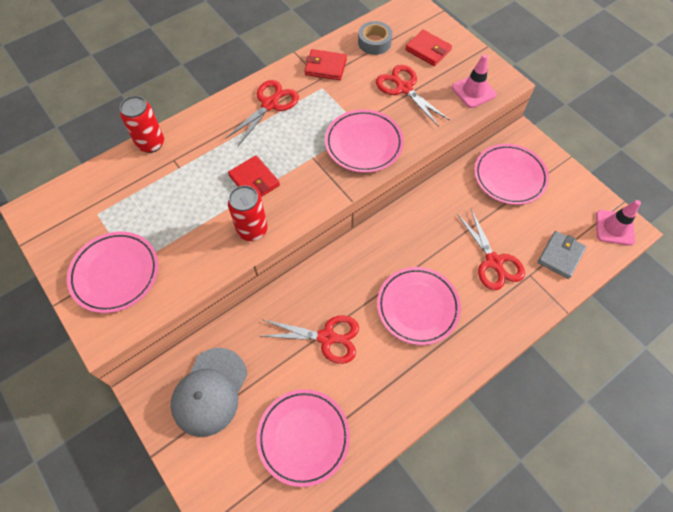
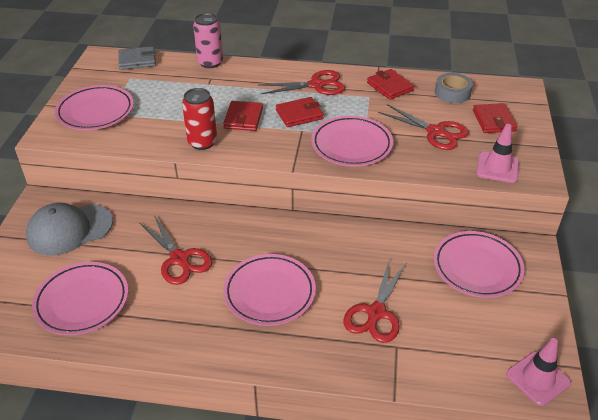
camera: 45 degrees right, 20 degrees down
(151, 143) = (210, 63): red can -> pink can
(292, 144) = (299, 114): none -> red wallet
(404, 88) = (435, 132): red scissors -> red scissors turned 120 degrees clockwise
(560, 256) = (447, 356): grey wallet -> grey wallet (137, 60)

